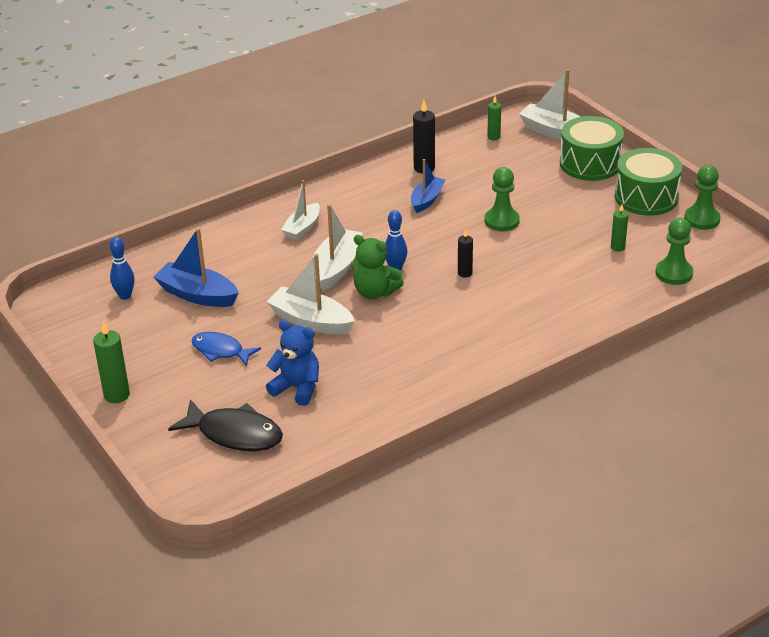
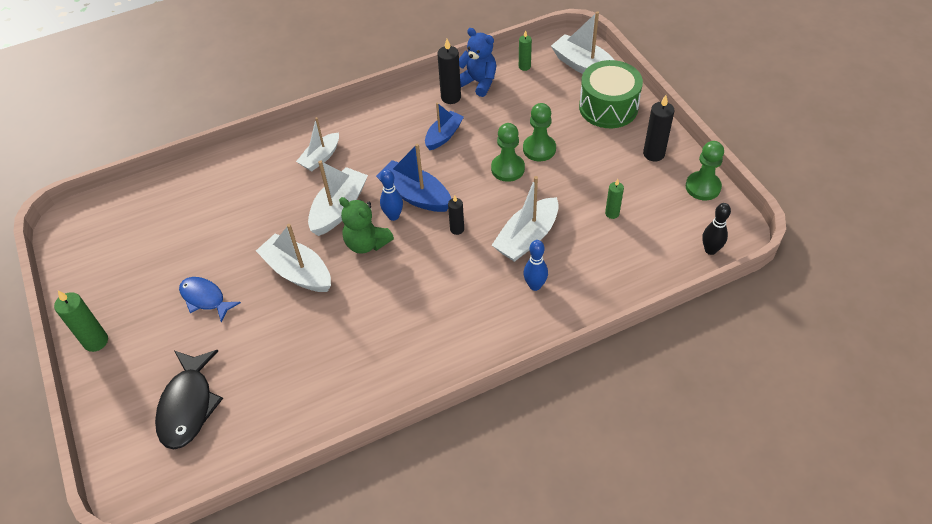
camera: 10 degrees right, 15 degrees up
(125, 296) = (139, 221): blue bowling pin -> blue bowling pin (535, 286)
(197, 295) = (204, 227): blue boat -> blue boat (415, 195)
(234, 434) = (188, 405): black fish -> black fish turned 60 degrees clockwise
(297, 388) = (262, 355): blue teddy bear -> blue teddy bear (478, 82)
(538, 273) = (527, 238): none -> white boat
(646, 197) = (653, 154): green drum -> black candle
(674, 273) = (660, 253): green pawn -> green pawn (539, 149)
(721, 267) = (710, 250): none -> black bowling pin

